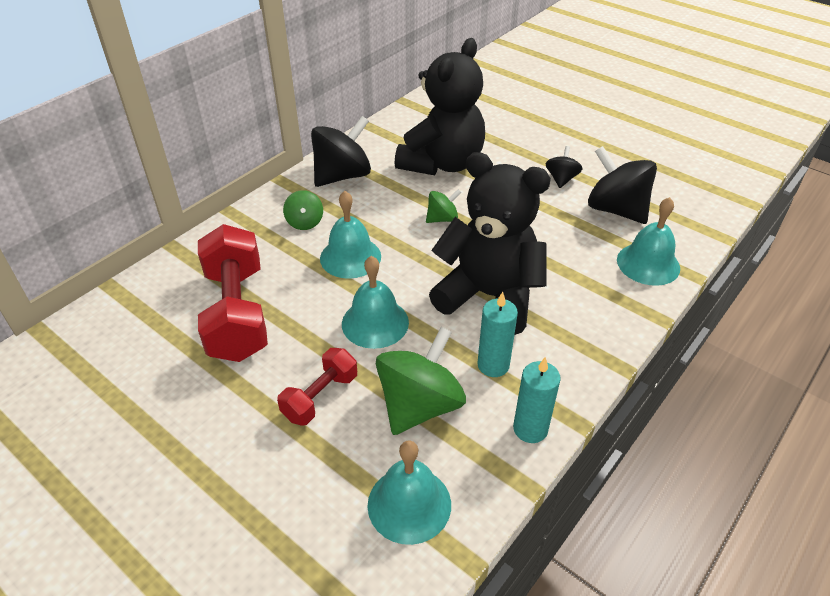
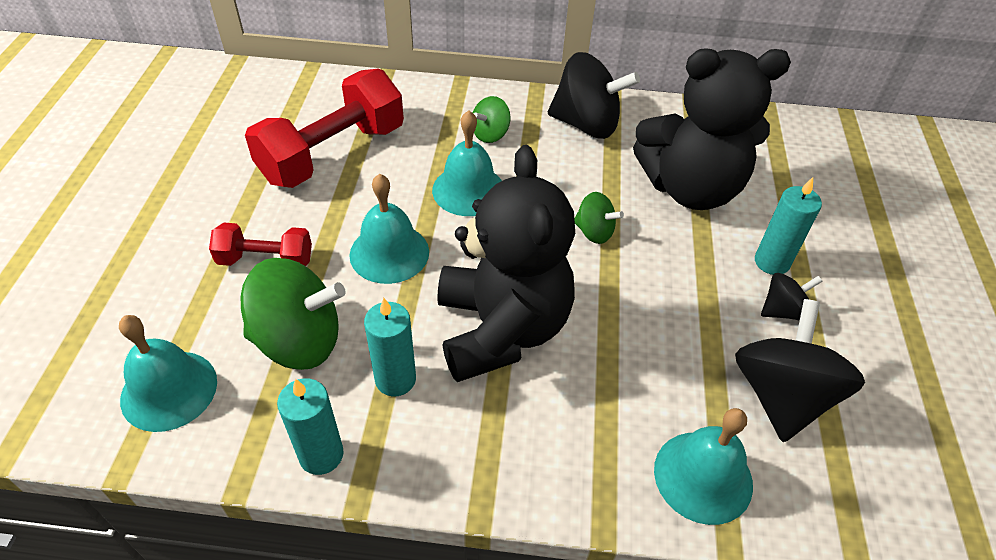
camera: 55 degrees right, 5 degrees up
(524, 164) = (771, 262): none -> turquoise candle

